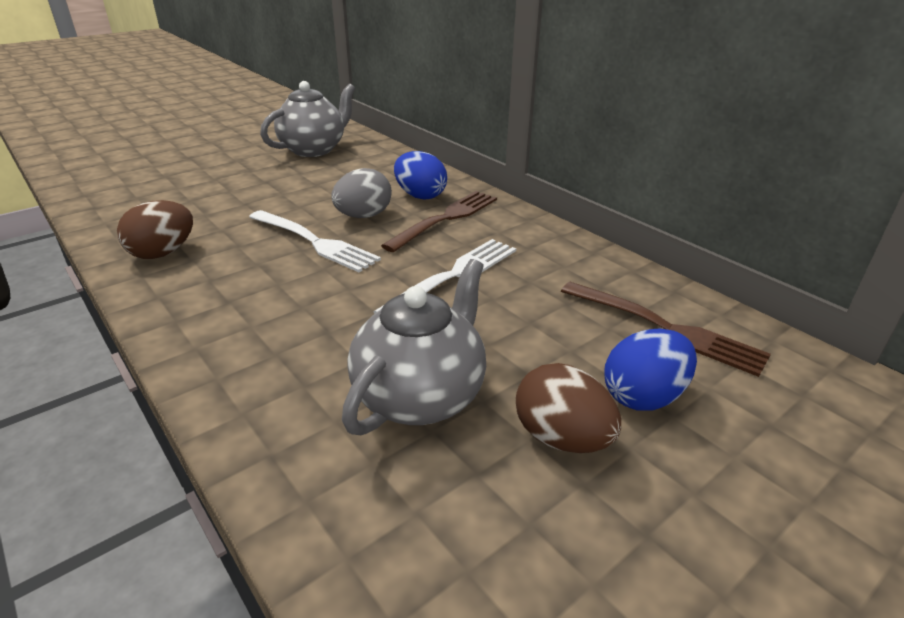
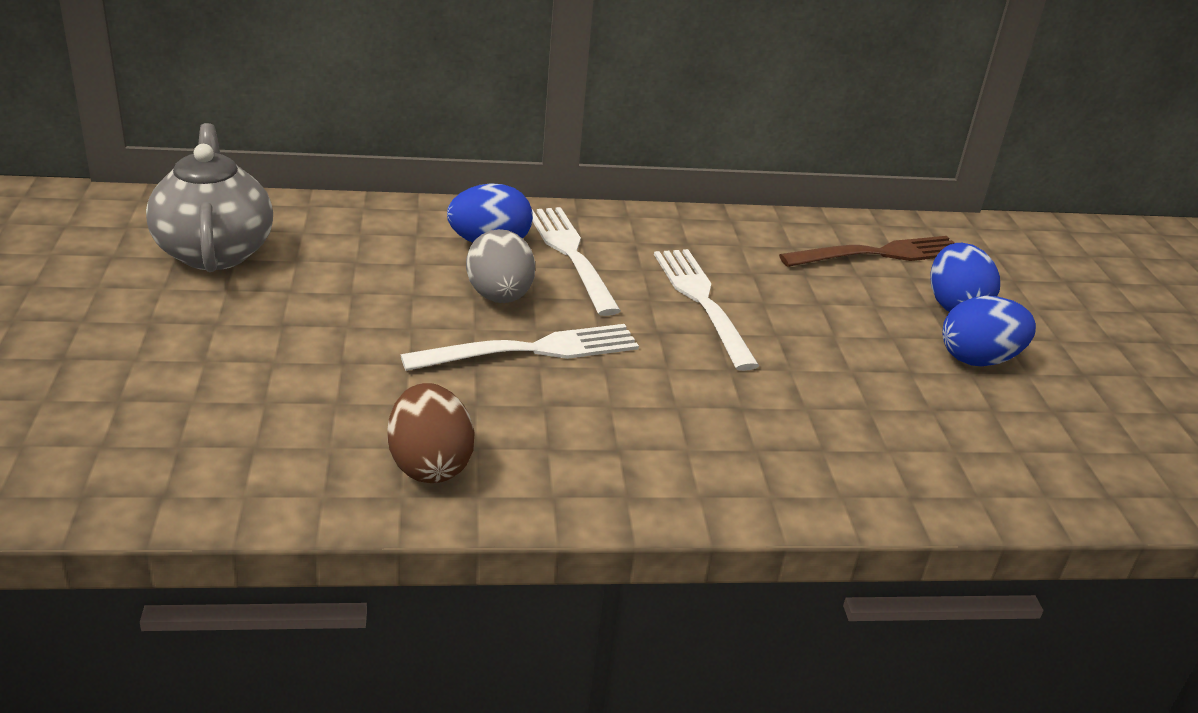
camera: 60 degrees left, 0 degrees up
(420, 396) = (885, 396): grey teapot -> none
(445, 219) = (571, 255): brown fork -> white fork
(561, 438) = (978, 359): brown egg -> blue egg

